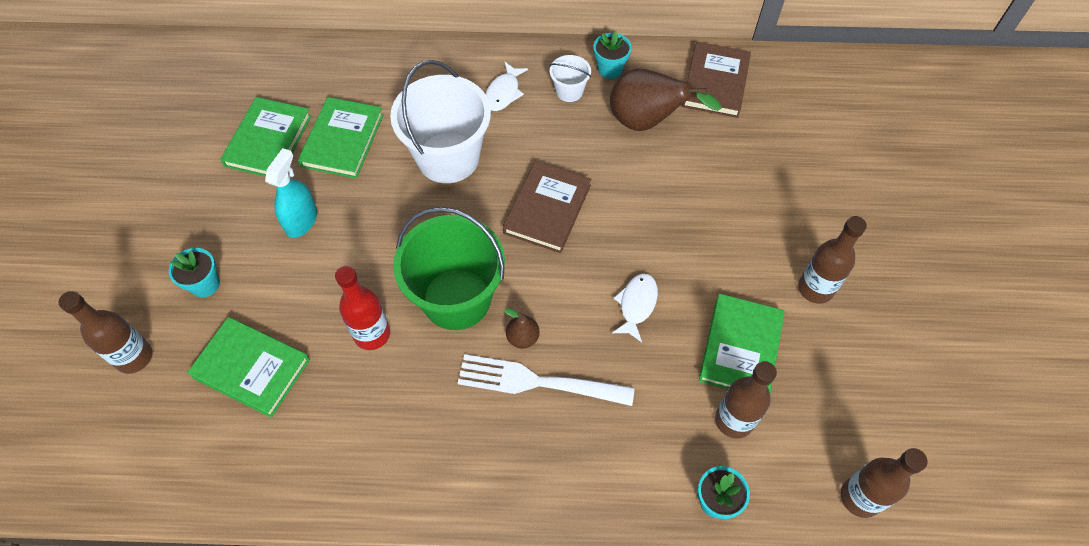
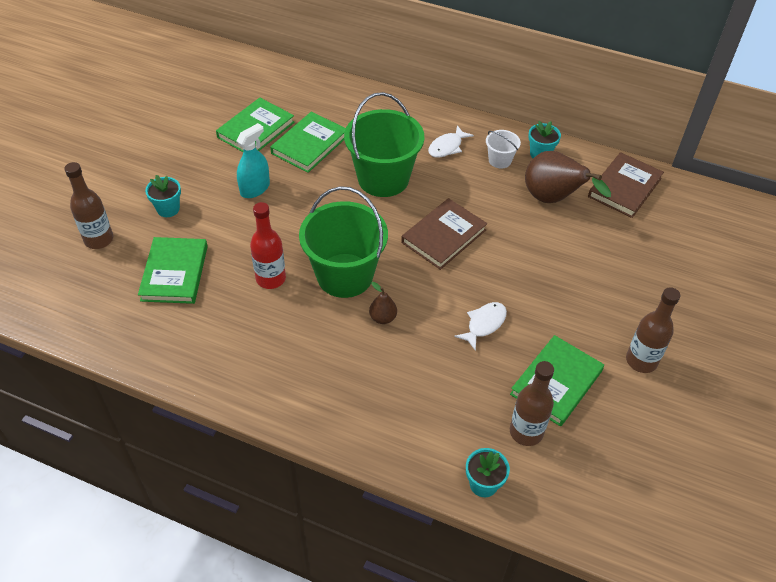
camera: 20 degrees right, 10 degrees down
(251, 368) = (174, 273): green book -> green book turned 45 degrees clockwise
(448, 157) = (383, 179): white bucket -> green bucket
(539, 382) = (381, 352): white fork -> none
(860, 497) = (608, 525): brown bottle -> none

